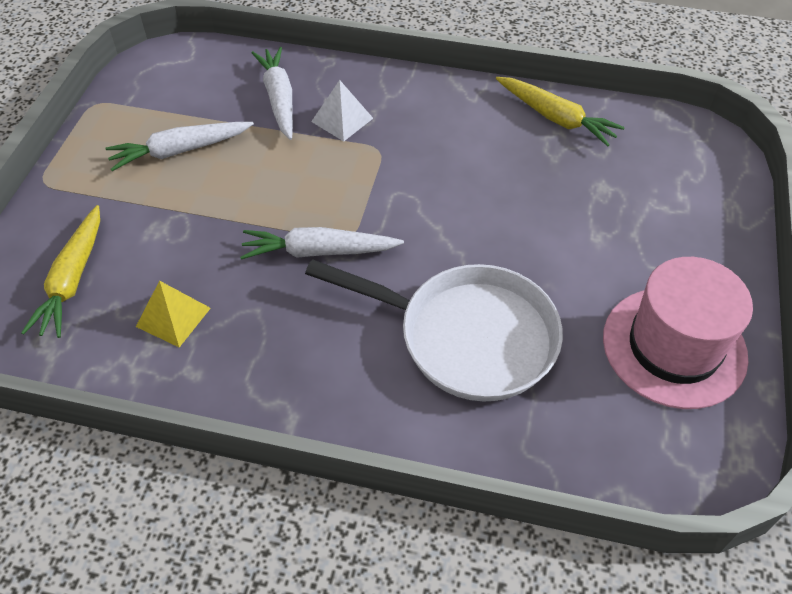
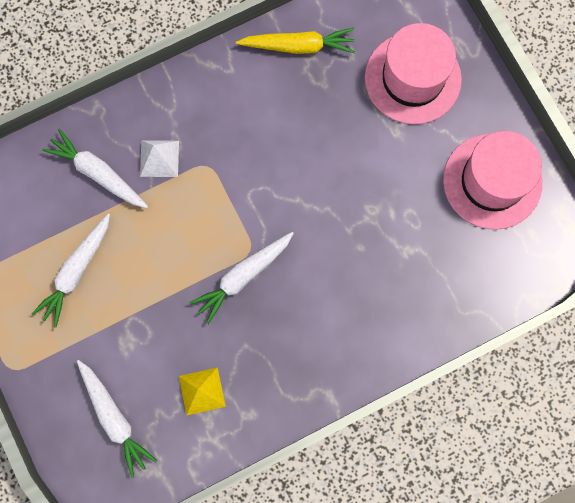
camera: 40 degrees left, 25 degrees up
(72, 279) = (114, 418): yellow carrot -> white carrot
(467, 337) = (378, 266): white pan -> none
(655, 205) = (412, 78): none -> pink hat

